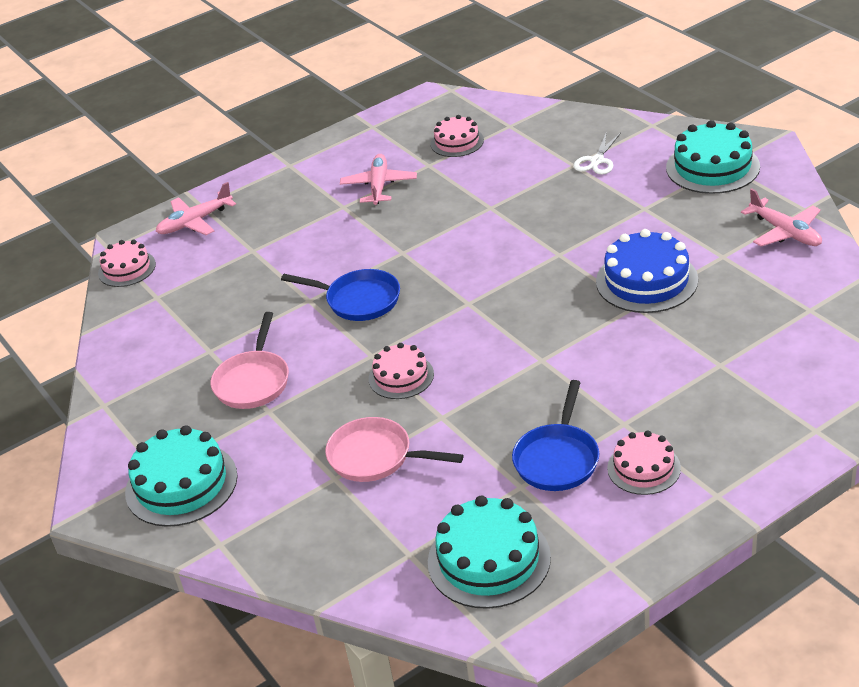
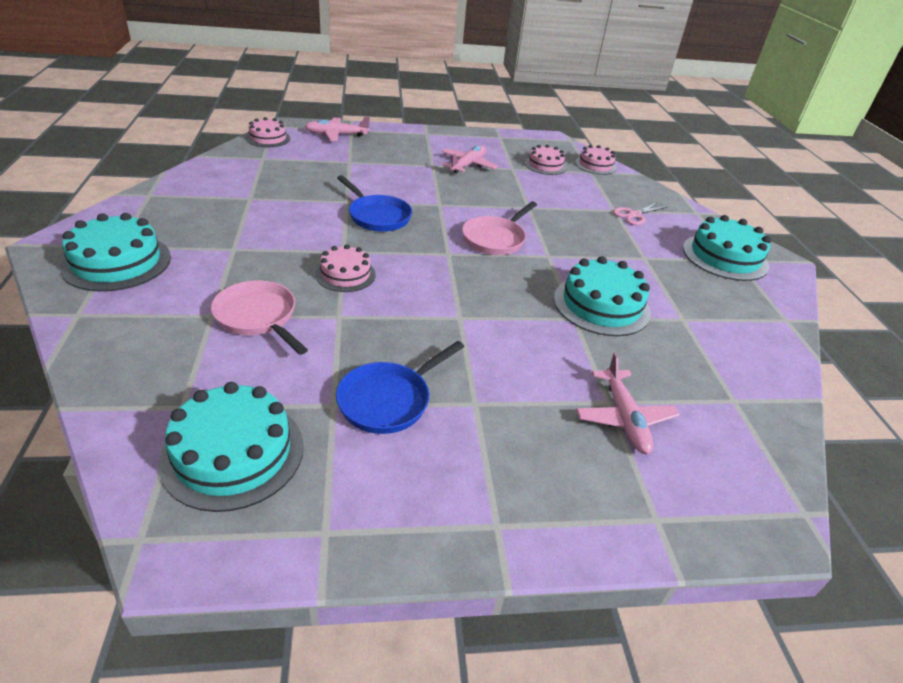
camera: 20 degrees right, 0 degrees up
(253, 381) = (249, 227): pink pan -> pink pan (495, 239)
(597, 161) = (634, 215): white scissors -> pink scissors
(644, 468) = (453, 453): pink cake -> pink cake (595, 165)
(646, 280) = (601, 305): blue cake -> turquoise cake
(785, 232) = (755, 328): pink plane -> pink plane (624, 418)

